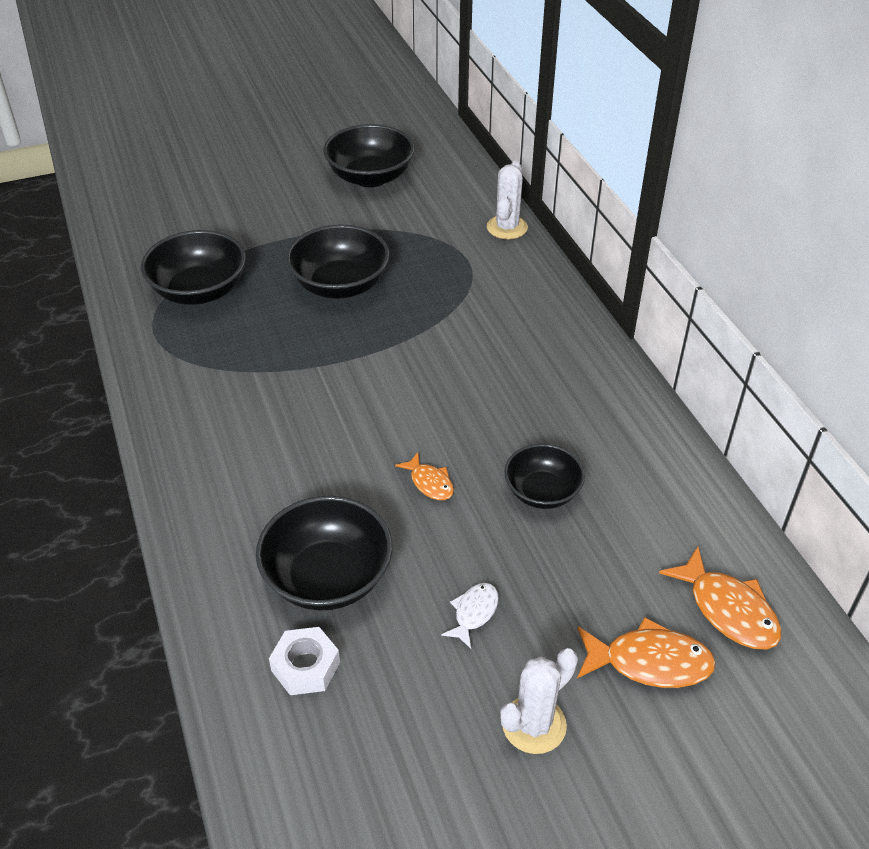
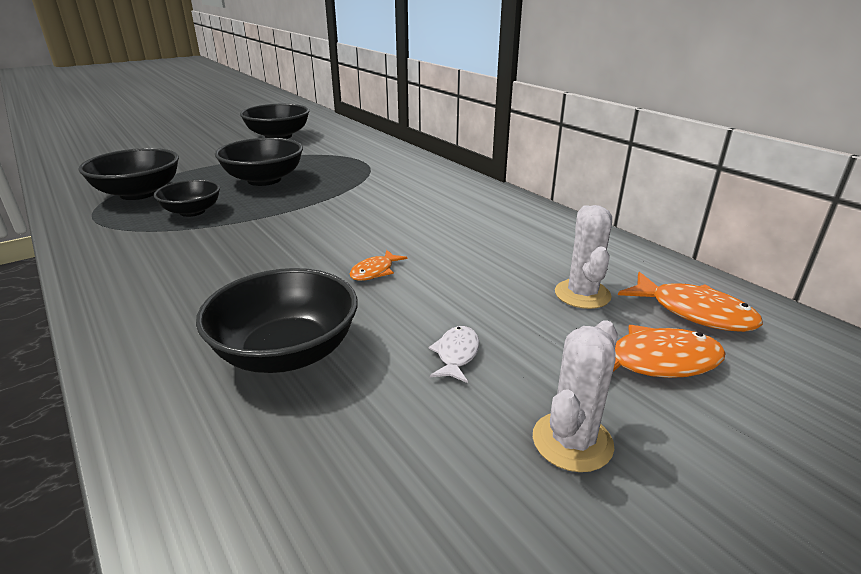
camera: 15 degrees left, 15 degrees down
(305, 666) = (273, 438): white nut -> none
(429, 483) = (375, 271): orange fish -> orange fish turned 90 degrees clockwise
(507, 227) = (387, 147): white cactus -> white cactus (582, 294)
(542, 492) = (480, 264): black bowl -> black bowl (192, 211)

